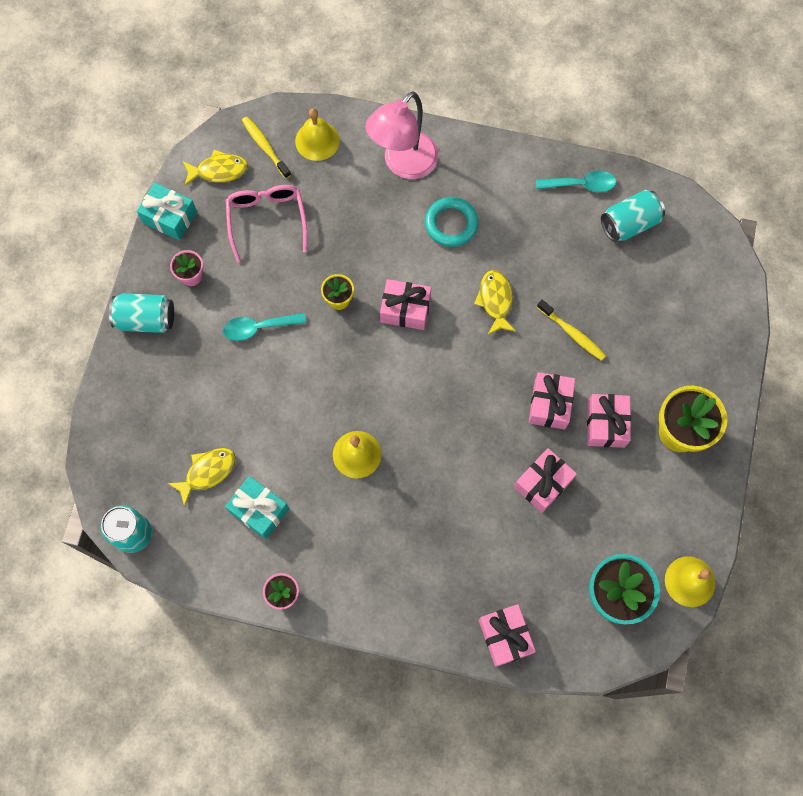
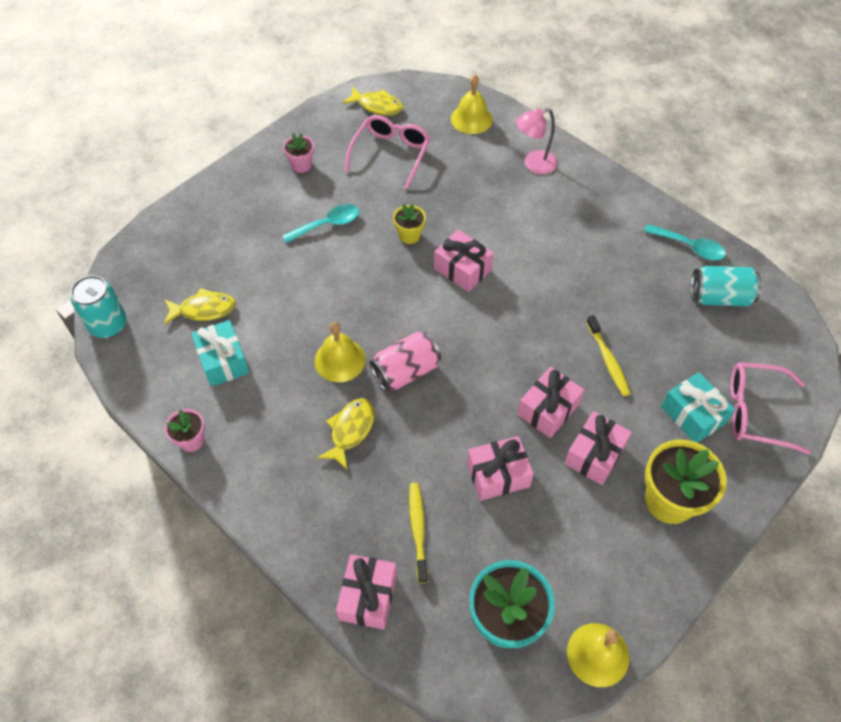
camera: 30 degrees right, 15 degrees down
(146, 319) = (243, 178): turquoise can -> none
(169, 217) = (315, 120): turquoise gift -> turquoise gift (693, 415)
(258, 327) = (327, 225): turquoise spoon -> turquoise spoon turned 135 degrees clockwise
(265, 147) = (426, 106): yellow toothbrush -> yellow toothbrush (418, 529)
(403, 164) = (534, 164): pink lamp -> pink lamp, size x0.62
(418, 434) = (406, 371): none -> pink can
(451, 224) = (547, 224): turquoise ring -> none
(495, 301) = (550, 300): yellow fish -> yellow fish (350, 430)
(706, 318) = (756, 412): none -> pink glasses

